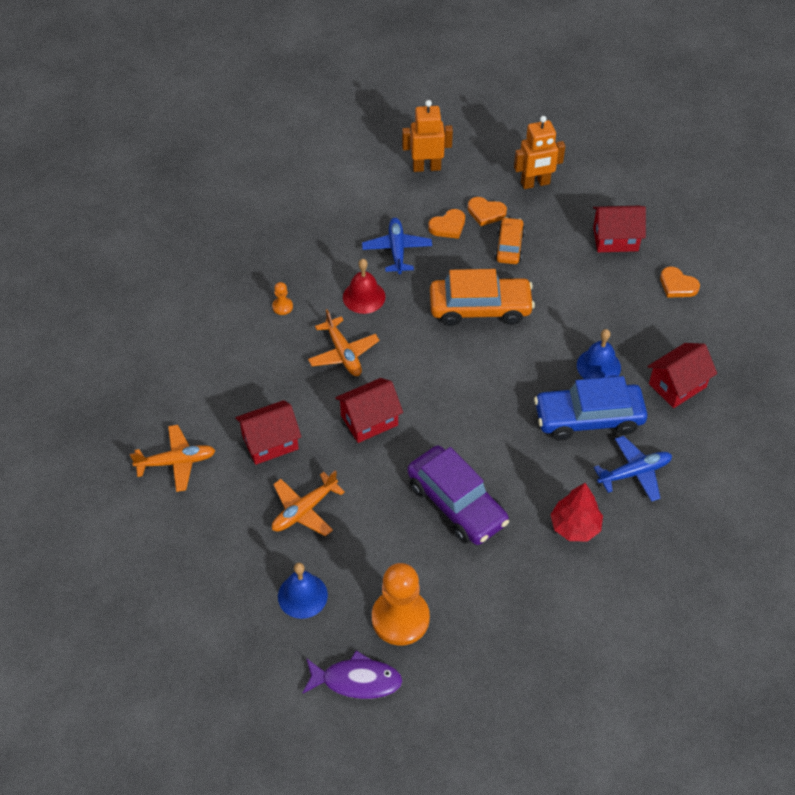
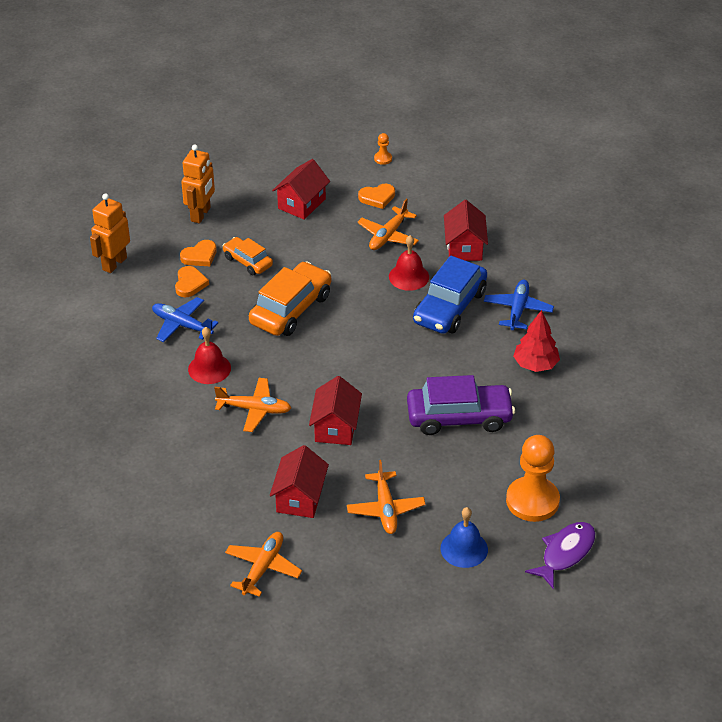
camera: 55 degrees left, 10 degrees down
(282, 307) = (167, 422): orange pawn -> orange pawn (383, 159)
(598, 366) = (409, 276): blue bell -> red bell
(636, 321) = (388, 236): none -> orange plane

